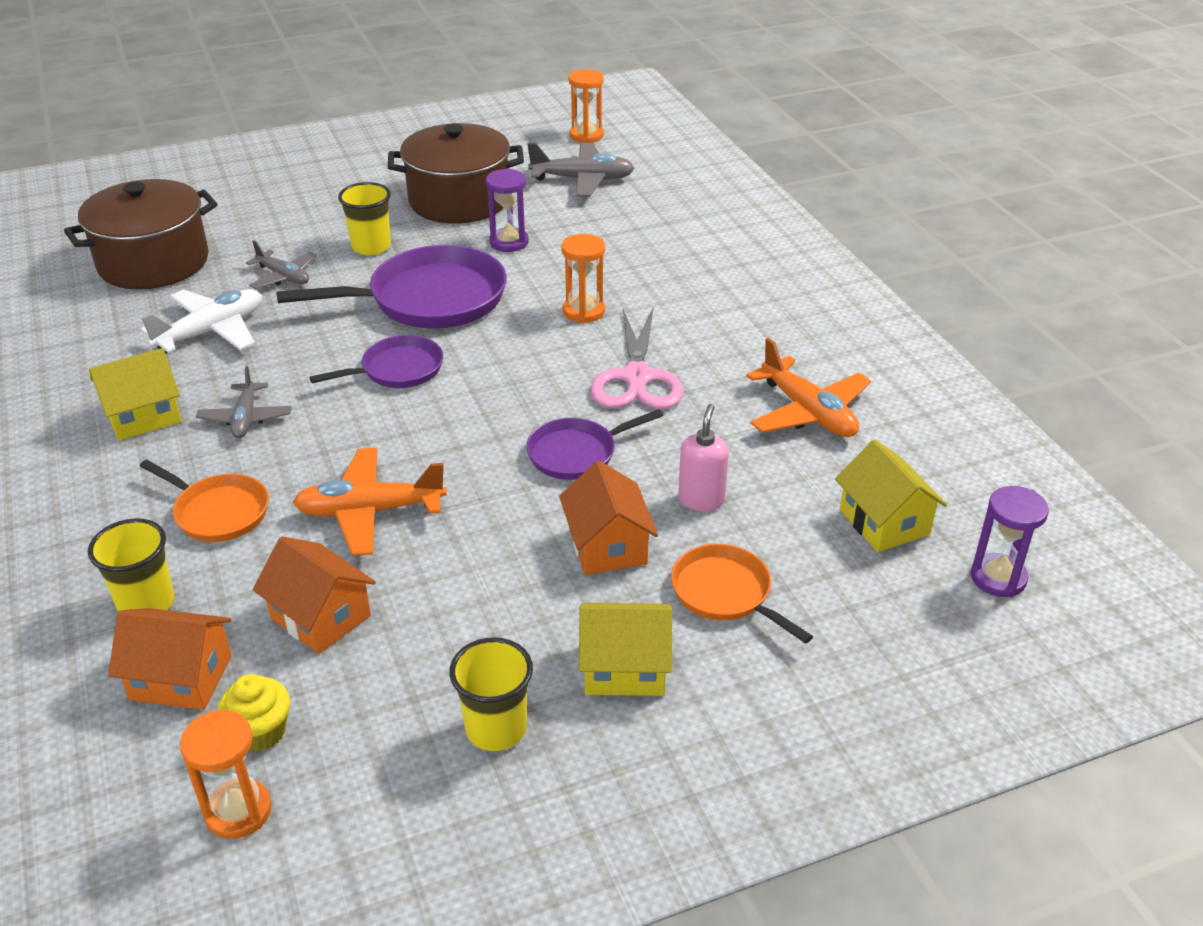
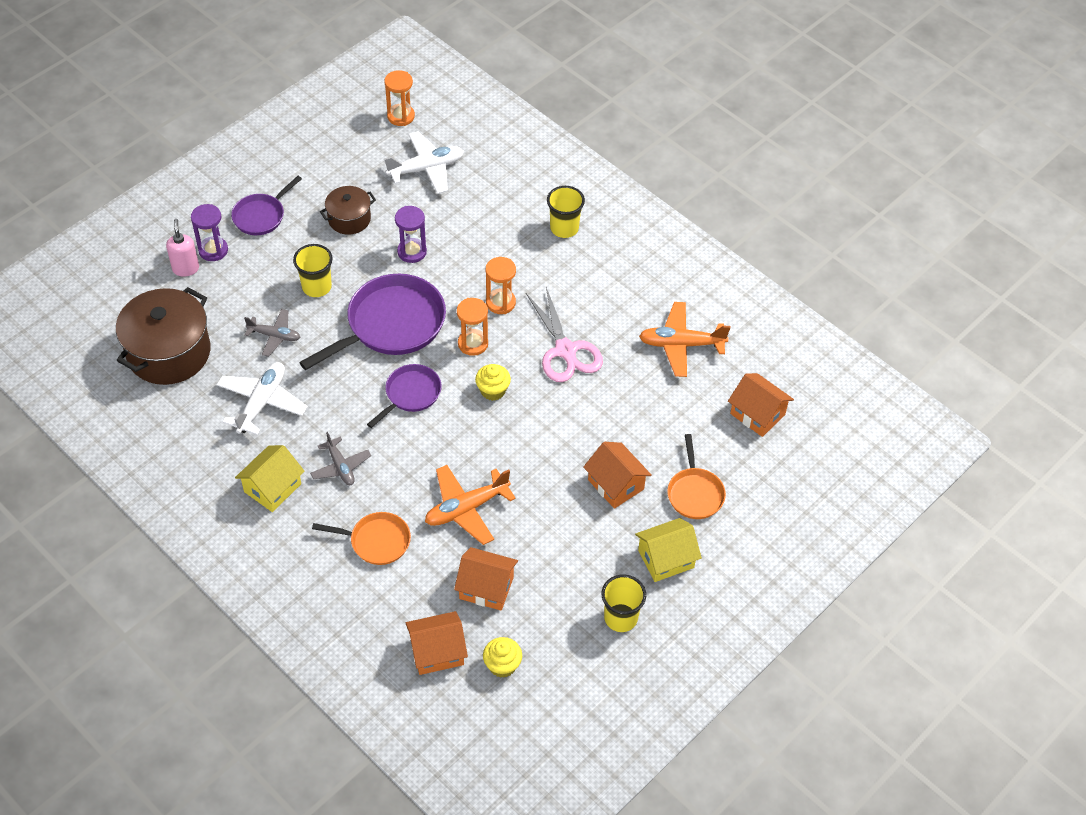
camera: 25 degrees left, 15 degrees up
(146, 603) = (382, 615): yellow cup -> yellow cup (564, 228)
(238, 811) = (522, 710): orange hourglass -> orange hourglass (473, 343)
(459, 200) = (349, 219): brown pot -> brown pot, size x0.55
(507, 394) = (493, 391): none -> yellow cupcake
(577, 453) = (562, 424): purple pan -> purple pan (261, 216)
(582, 180) = (426, 169): grey plane -> white plane
(701, 500) = (651, 433): pink soap dispenser -> pink soap dispenser (186, 268)
(725, 593) = (695, 493): orange pan -> orange pan turned 120 degrees counterclockwise
(808, 412) = (681, 344): orange plane -> orange plane turned 150 degrees clockwise
(884, 522) = (757, 414): yellow house -> orange house
(998, 578) = (830, 432): purple hourglass -> purple hourglass (213, 250)

